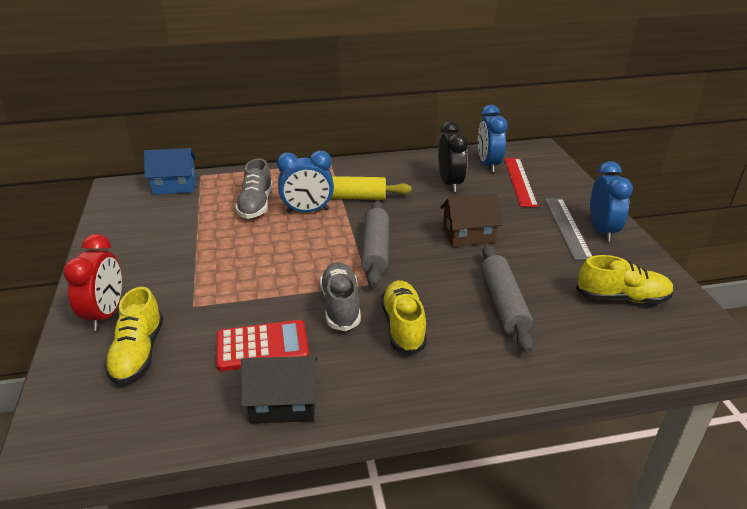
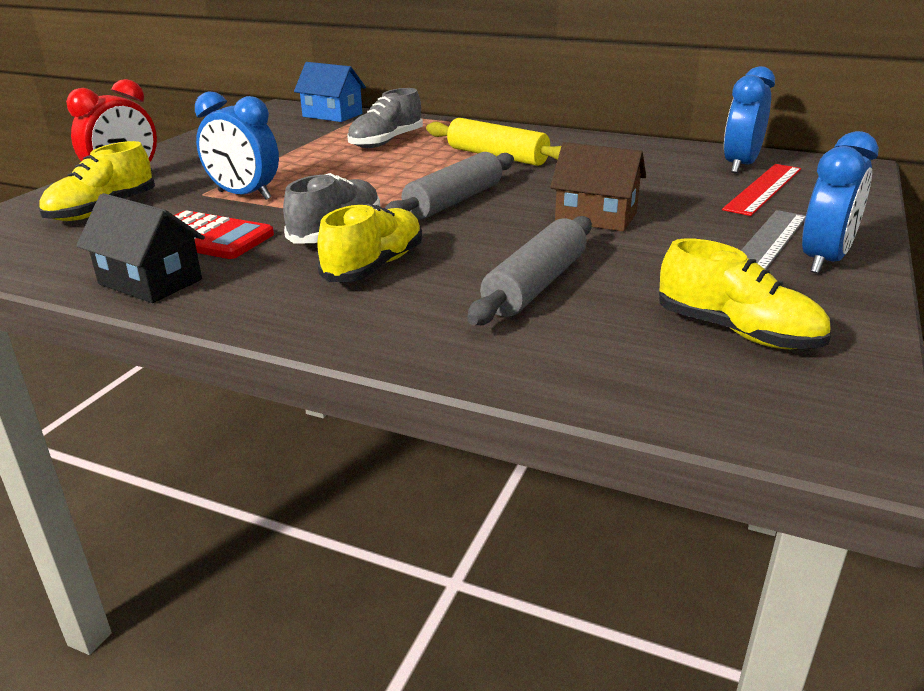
camera: 35 degrees right, 5 degrees down
(307, 211) = (432, 157): blue clock -> blue clock (244, 195)
(450, 183) = (652, 171): black clock -> none

